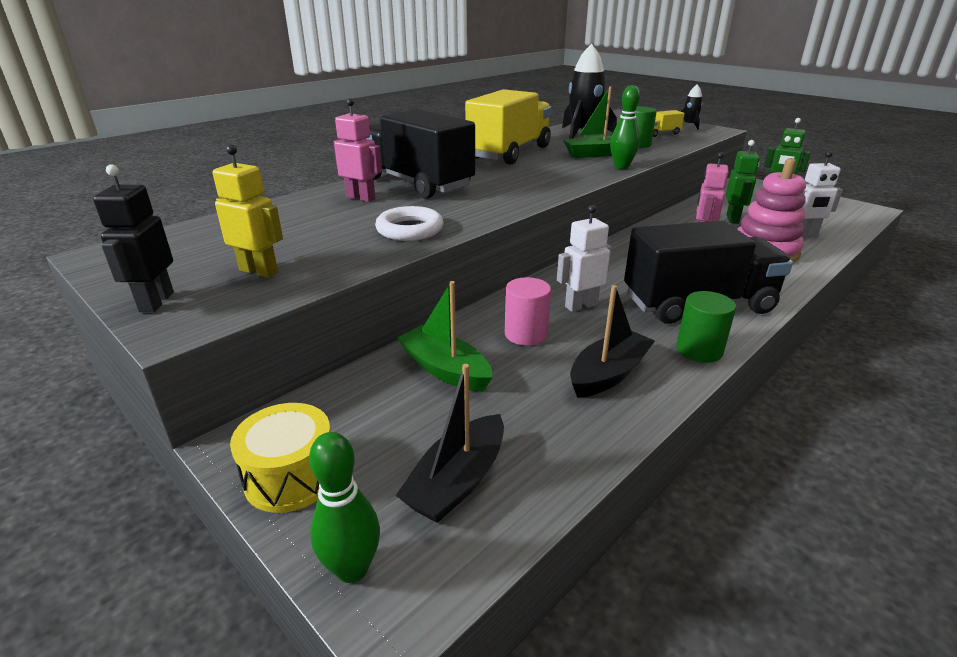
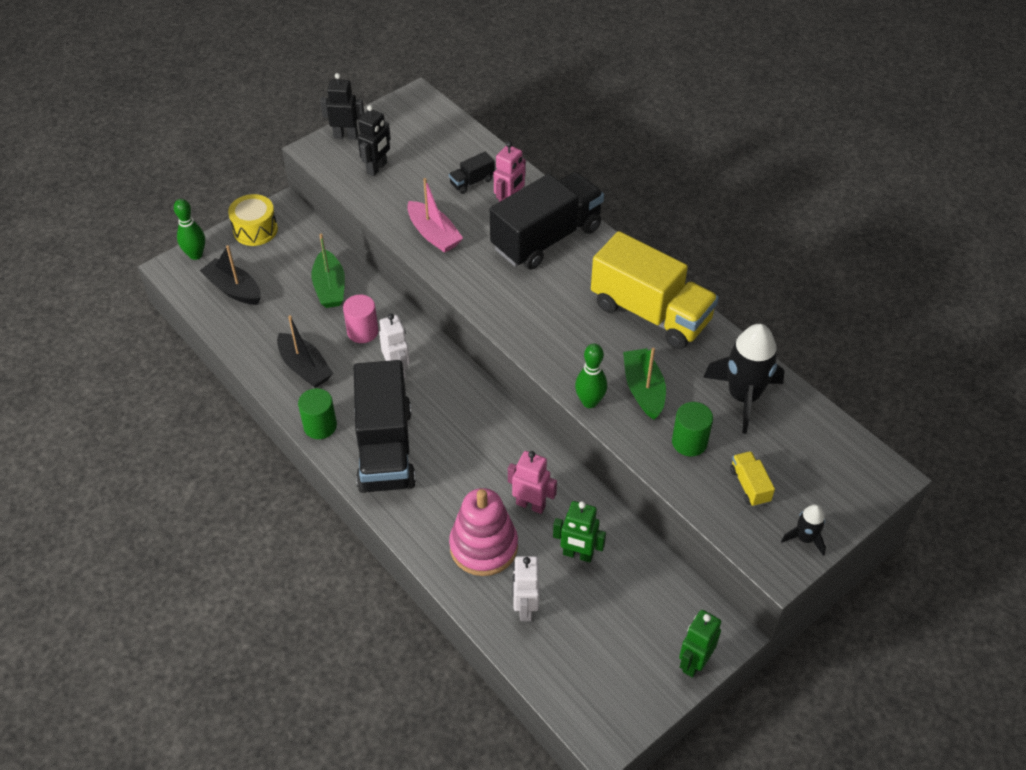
camera: 95 degrees right, 20 degrees up
(259, 271) = (377, 168): yellow robot -> black robot
(315, 215) = (472, 182): none -> black truck
(410, 229) = (433, 234): white ring -> pink boat
(445, 369) = (330, 287): green boat -> green boat turned 120 degrees clockwise

